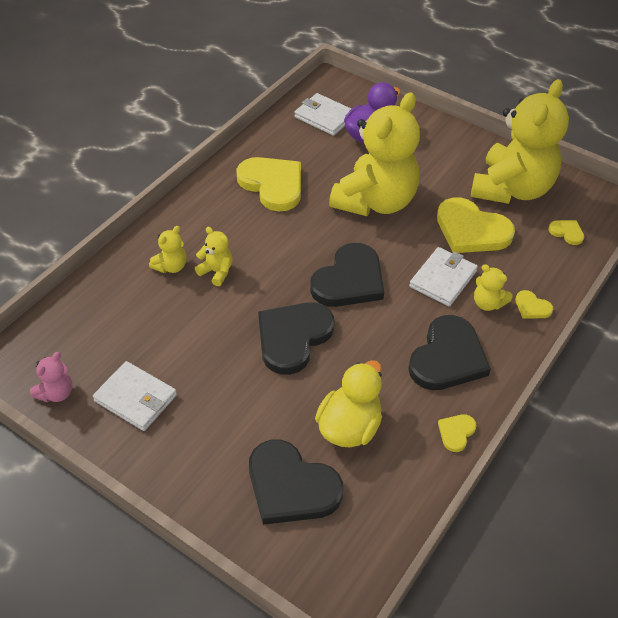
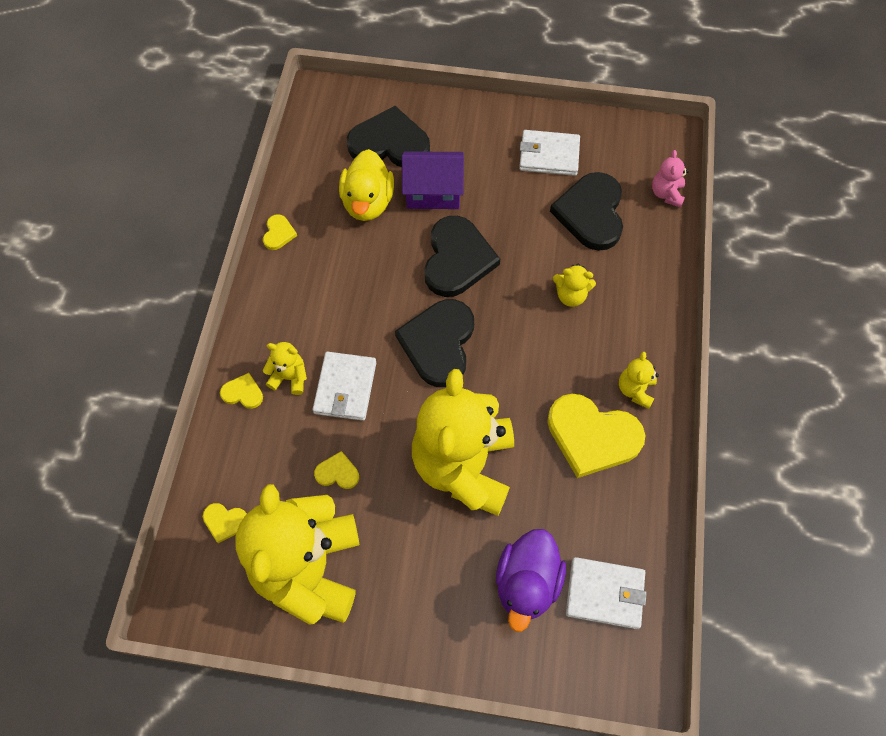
camera: 155 degrees right, 15 degrees up
(56, 393) = (611, 134): pink teddy bear -> pink teddy bear (666, 194)
(171, 266) = (616, 282): yellow teddy bear -> yellow teddy bear (635, 390)
(277, 409) = (433, 192): none -> purple house
(447, 357) = (309, 299): black heart -> black heart (591, 213)
(471, 230) = (337, 472): yellow heart -> yellow heart, size x0.45

